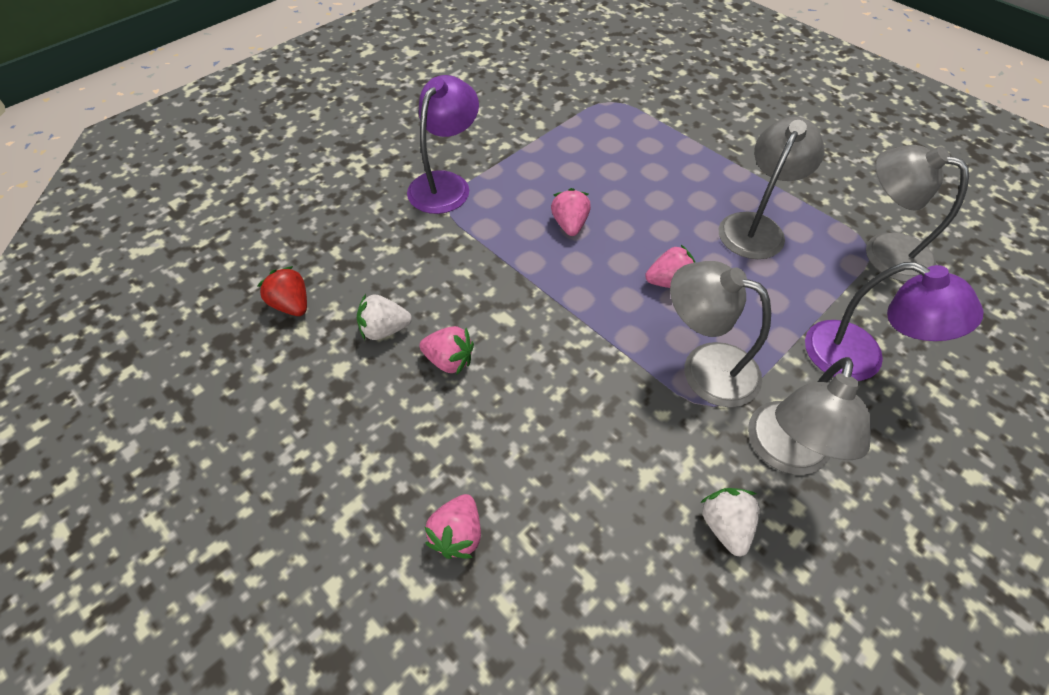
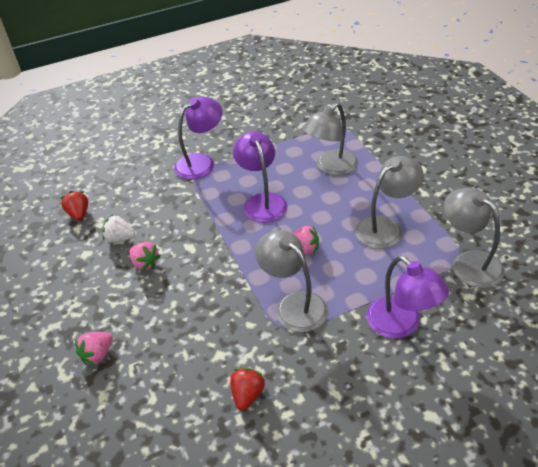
camera: 25 degrees right, 10 degrees down
(569, 225) = (262, 201): pink strawberry -> purple lamp
(725, 526) = (247, 395): white strawberry -> red strawberry
(785, 453) = (312, 366): grey lamp -> grey lamp (331, 167)

